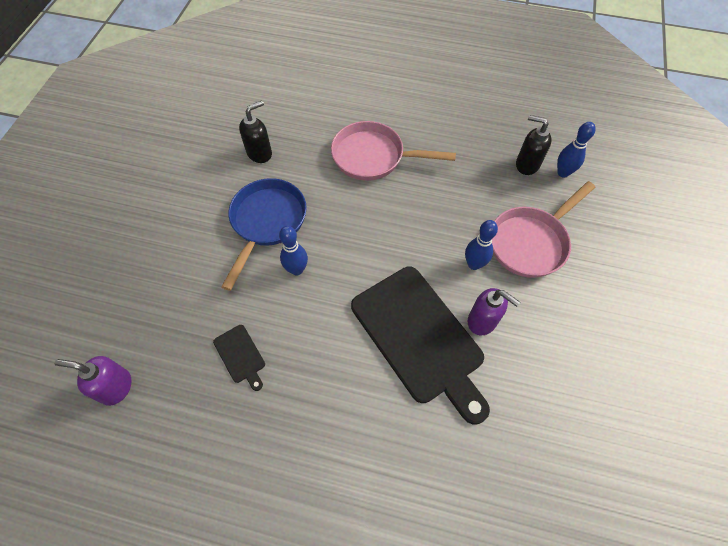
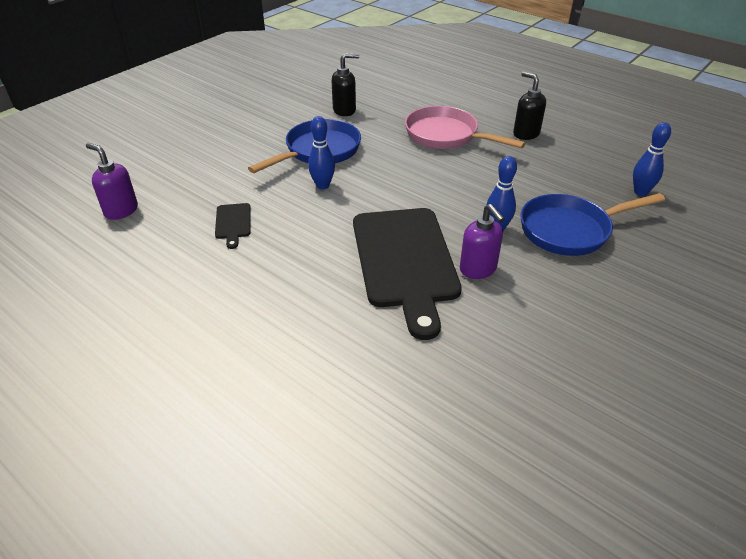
camera: 25 degrees right, 20 degrees down
(526, 164) = (602, 177): black soap dispenser -> black soap dispenser (525, 134)
(531, 242) = (570, 230): pink pan -> blue pan

